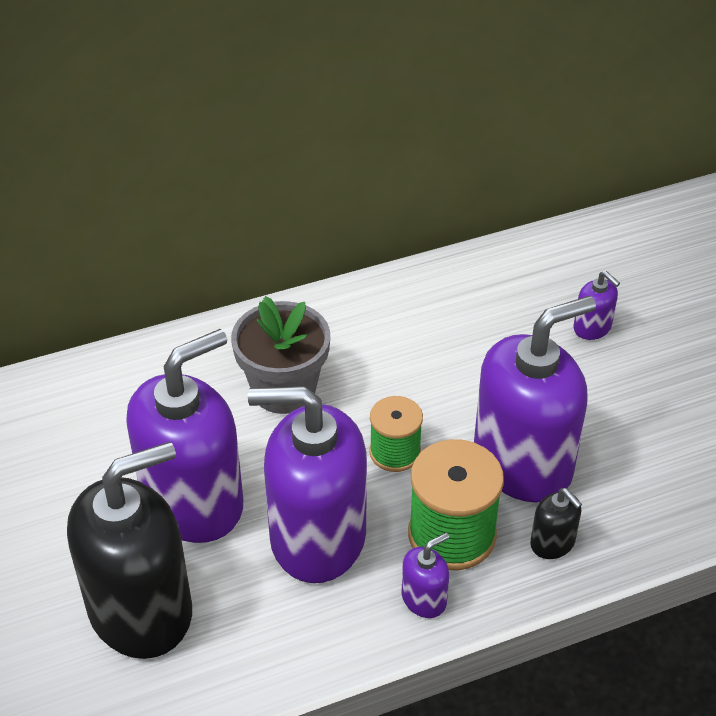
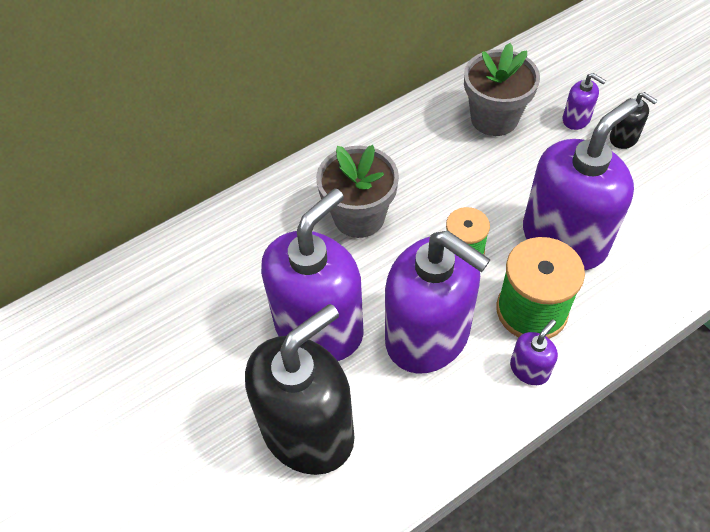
camera: 10 degrees left, 10 degrees up
(317, 537) = (428, 335): purple soap dispenser -> purple soap dispenser turned 135 degrees counterclockwise
(489, 308) = (494, 118): none -> grey flower pot
(552, 543) = (610, 300): black soap dispenser -> black soap dispenser (623, 138)

